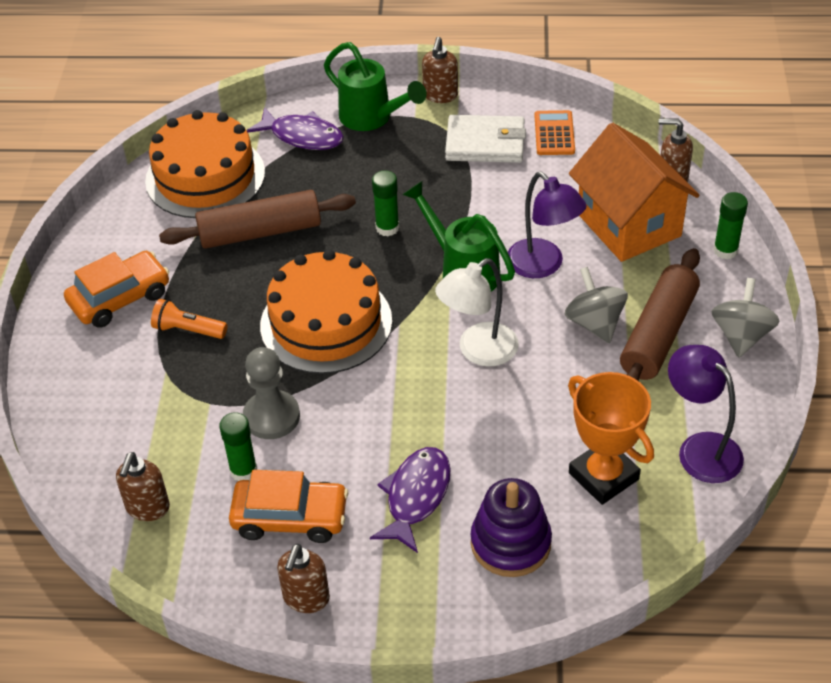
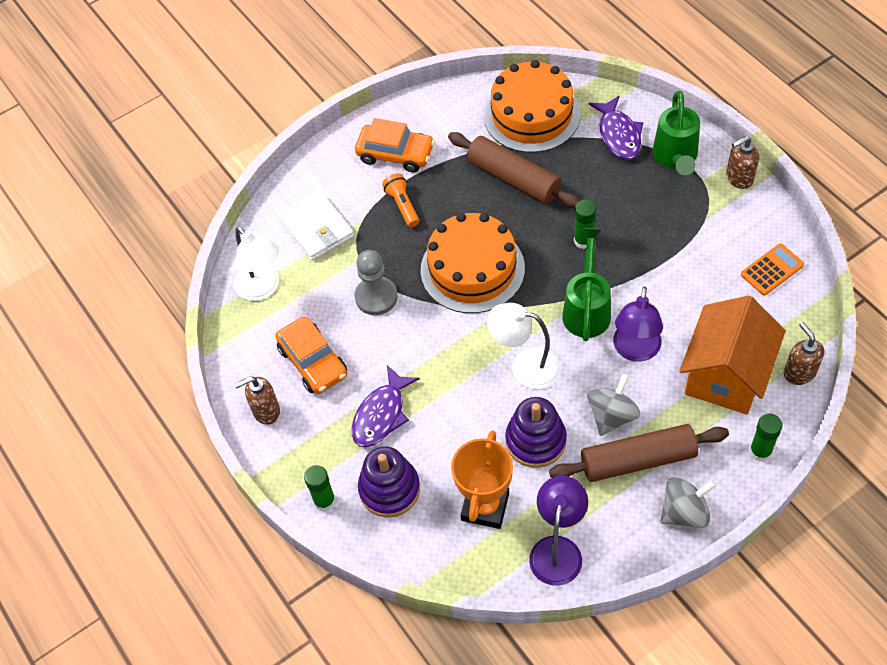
camera: 55 degrees right, 10 degrees up
(147, 508) = (262, 288): brown soap dispenser -> white lamp
(243, 470) = (326, 313): green glue stick -> green glue stick (324, 501)
(416, 497) = (381, 414): purple fish -> purple fish turned 135 degrees clockwise
(485, 143) = (719, 237): white wallet -> white wallet (317, 228)
(567, 393) = (535, 440): none -> purple stacking toy

